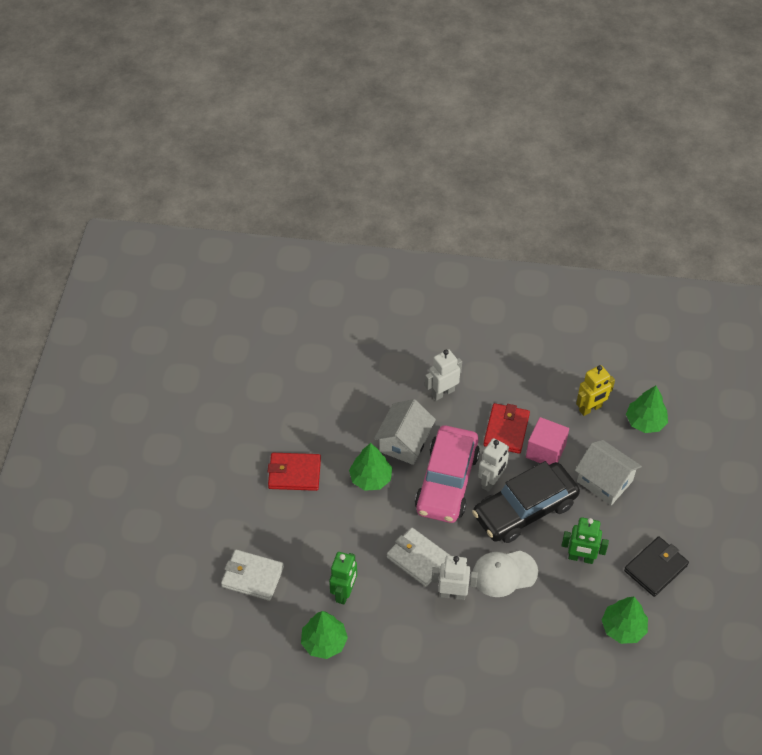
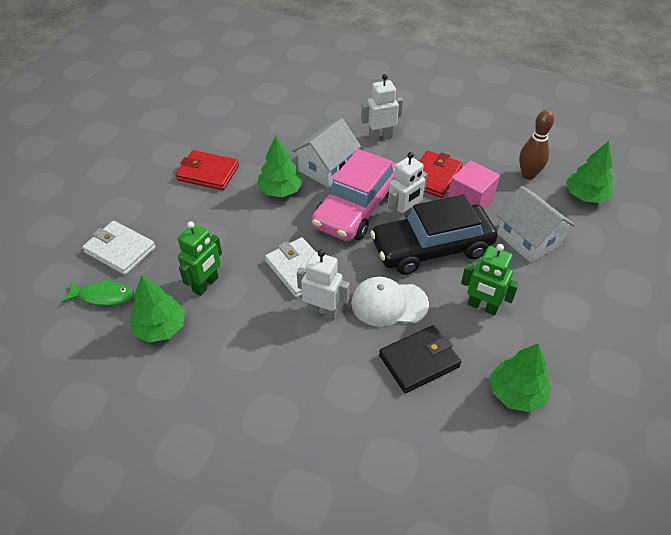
camera: 15 degrees right, 5 degrees down
(261, 625) = (103, 296): none -> green fish
(590, 408) = (528, 175): yellow robot -> brown bowling pin
(655, 568) = (571, 336): black wallet -> black wallet (419, 361)

